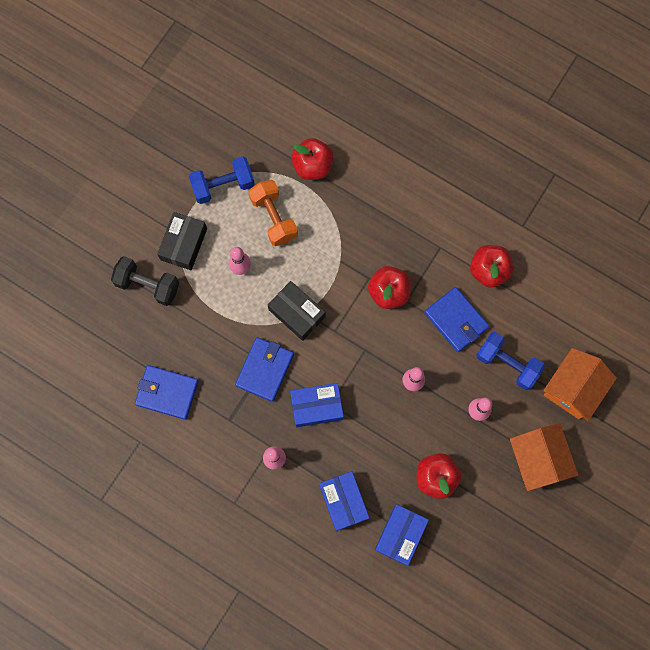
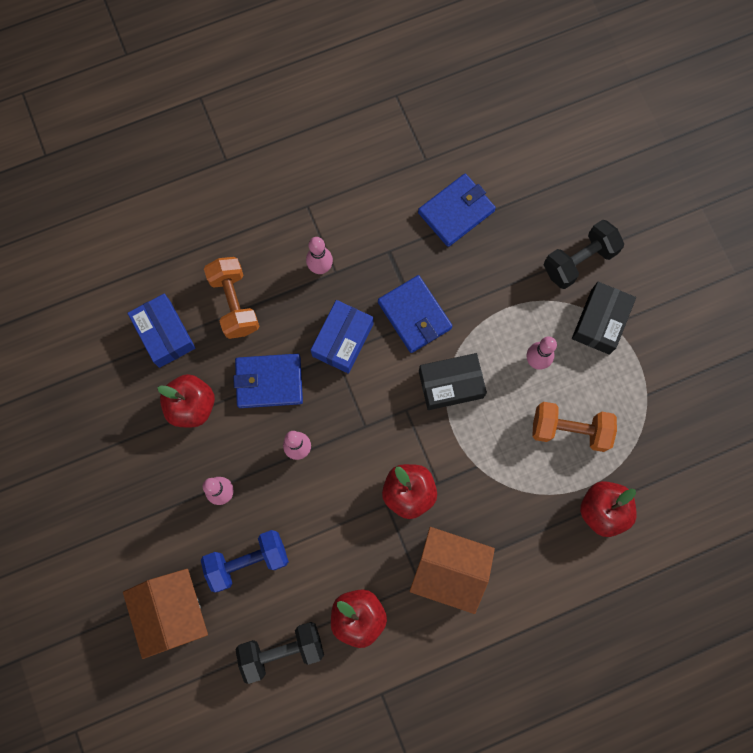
camera: 125 degrees right, 0 degrees up
(183, 244) = (600, 322): black box -> black box turned 60 degrees clockwise
(223, 185) = (640, 402): blue dumbbell -> none
(343, 501) = (234, 303): blue box -> orange dumbbell
(456, 320) = (330, 541): blue wallet -> blue wallet (269, 382)
(538, 459) = (132, 519): orange house -> orange house (449, 570)
(543, 303) = (282, 650): none -> black dumbbell

